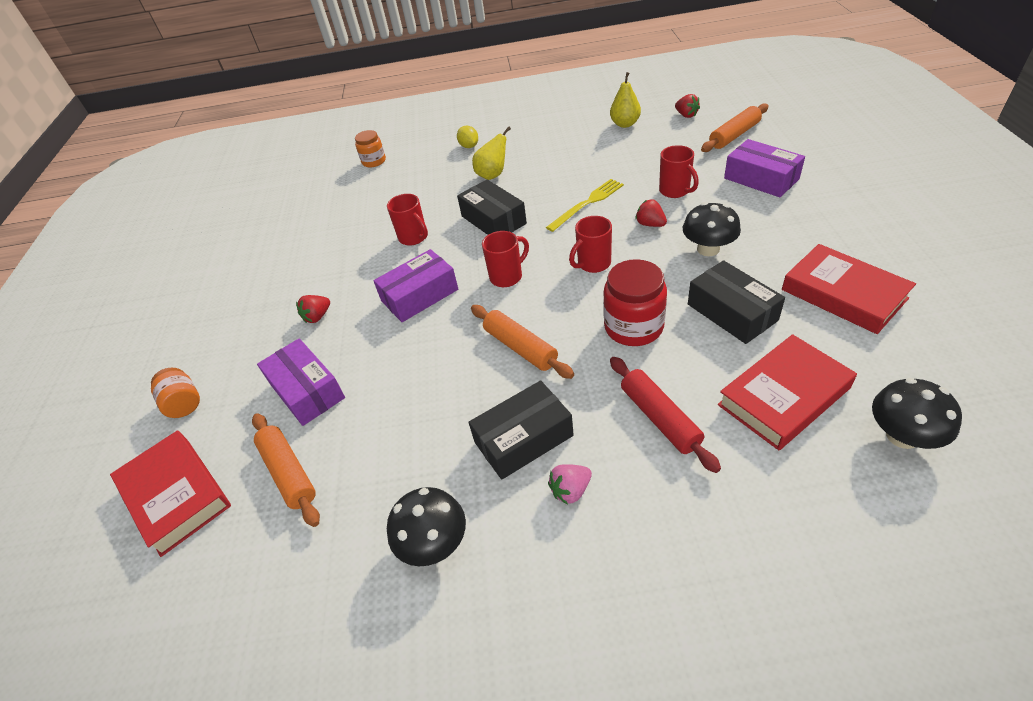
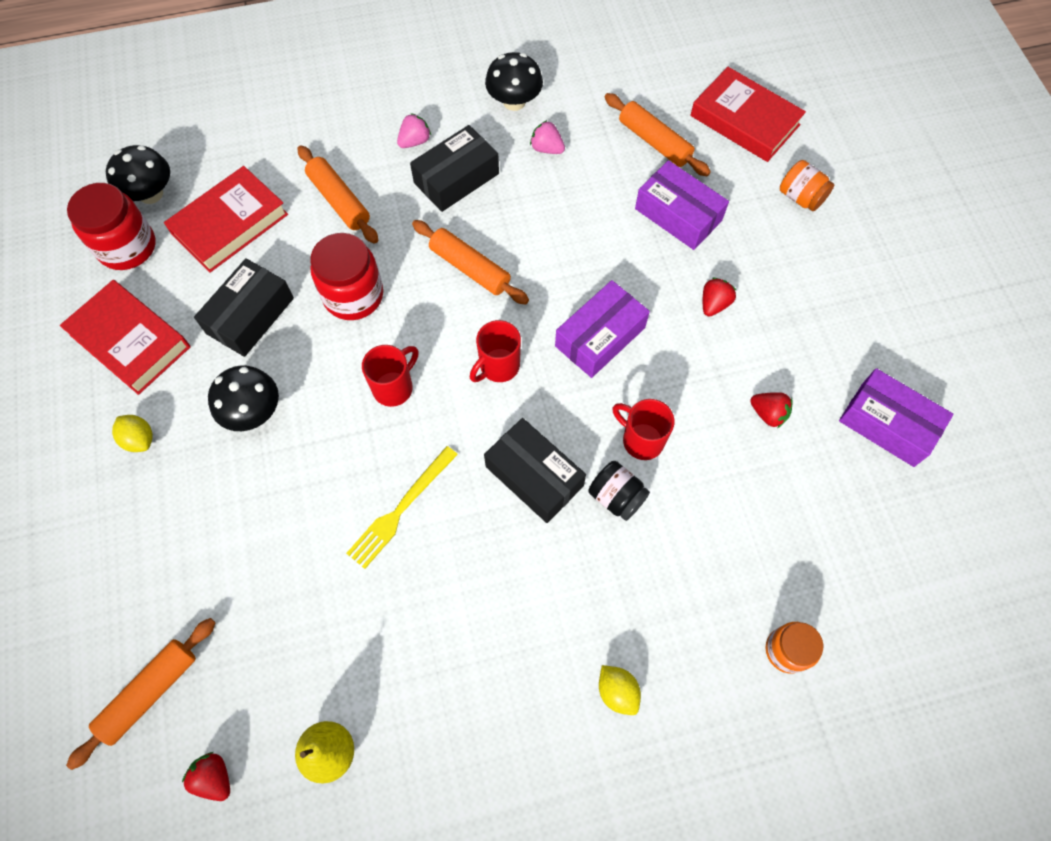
camera: 165 degrees right, 20 degrees up
(412, 471) = (547, 148): none -> pink strawberry
(442, 212) = (616, 497): none -> black jar
(493, 175) = (555, 593): yellow pear -> none
(650, 224) = (317, 461): red strawberry -> red strawberry (768, 414)
(660, 418) = (339, 201): red rolling pin -> orange rolling pin
(675, 191) = (273, 534): red mug -> none
(732, 312) = (250, 315): black box -> black box turned 75 degrees clockwise
(761, 179) = (146, 560): purple box -> purple box (887, 424)
(798, 233) = (139, 439): none -> yellow lemon
(897, 375) = (127, 247): none -> red jar

